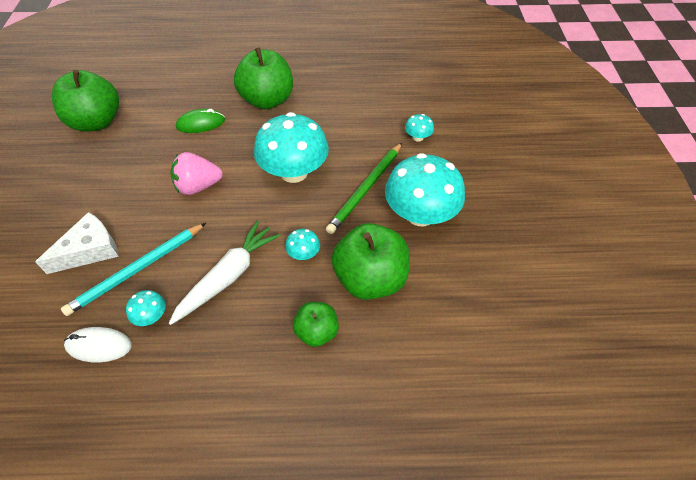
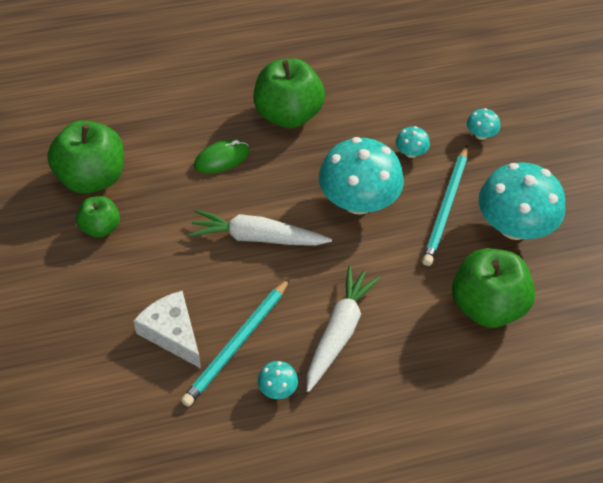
camera: 15 degrees left, 0 degrees up
(90, 250) = (172, 333): white cheese -> white cheese turned 75 degrees counterclockwise
(99, 346) = (238, 429): white mouse -> none
(198, 186) = (257, 237): pink strawberry -> white carrot
(303, 254) = (408, 293): turquoise mushroom -> turquoise mushroom (411, 152)
(317, 332) = (454, 370): green apple -> green apple (100, 227)
(366, 189) = (446, 207): green pencil -> turquoise pencil

